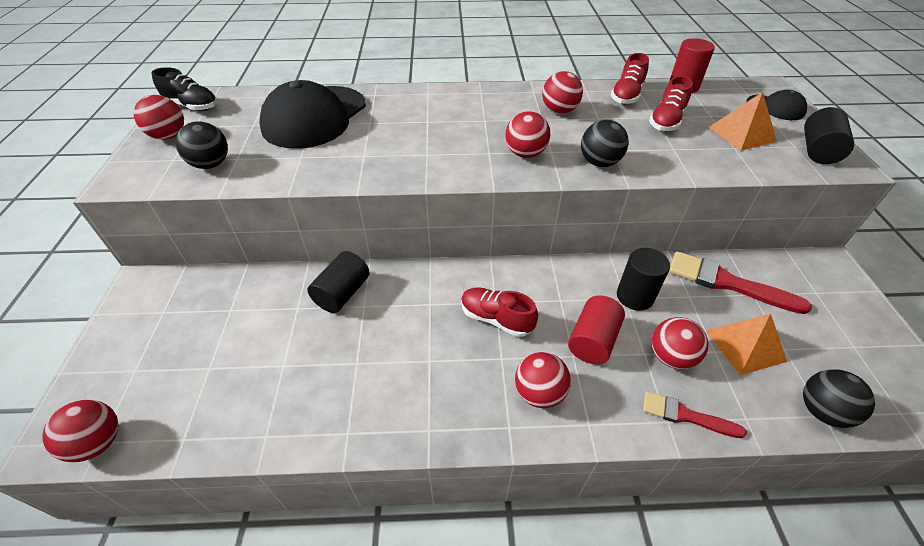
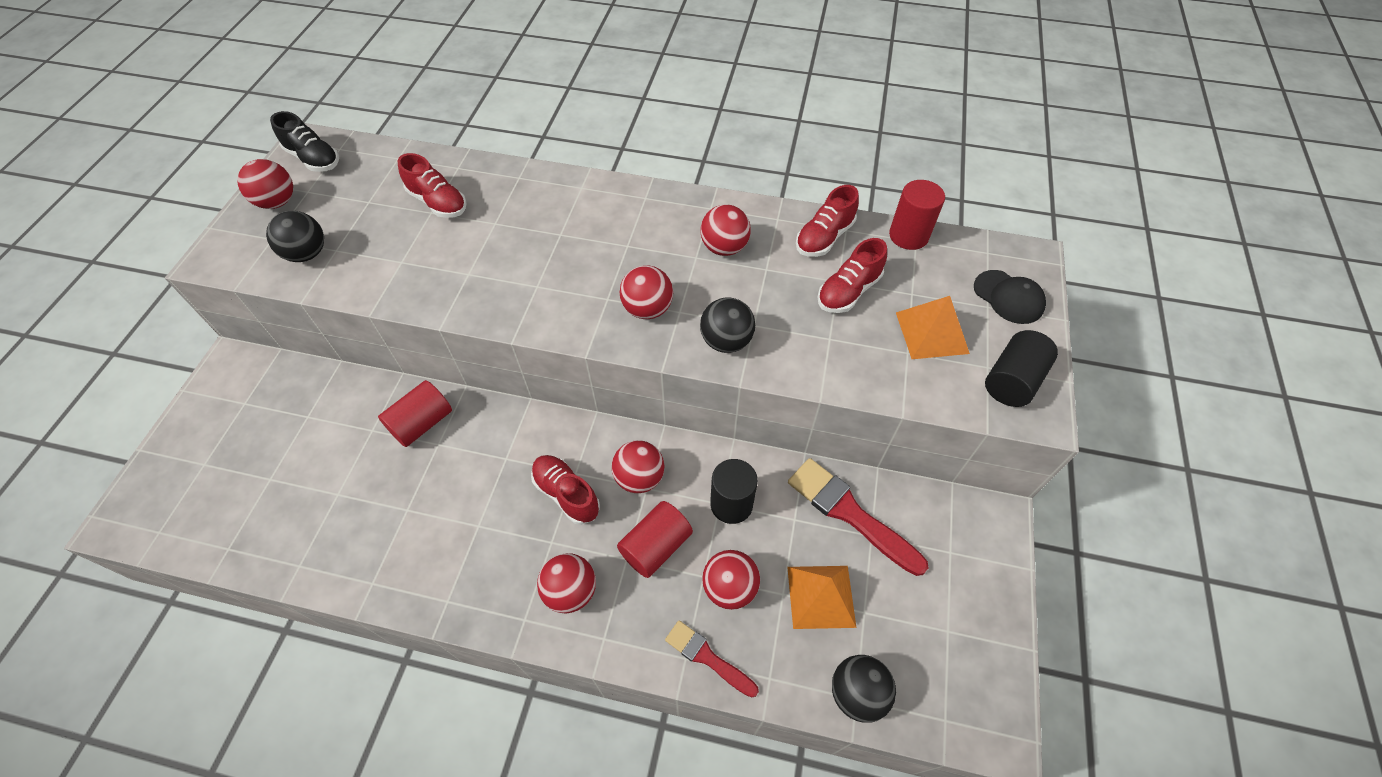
camera: 15 degrees right, 10 degrees up
(98, 442) = (157, 532): red ball -> red ball (639, 478)
(315, 117) = (438, 202): black cap -> red shoe
(342, 293) = (422, 423): black cylinder -> red cylinder

